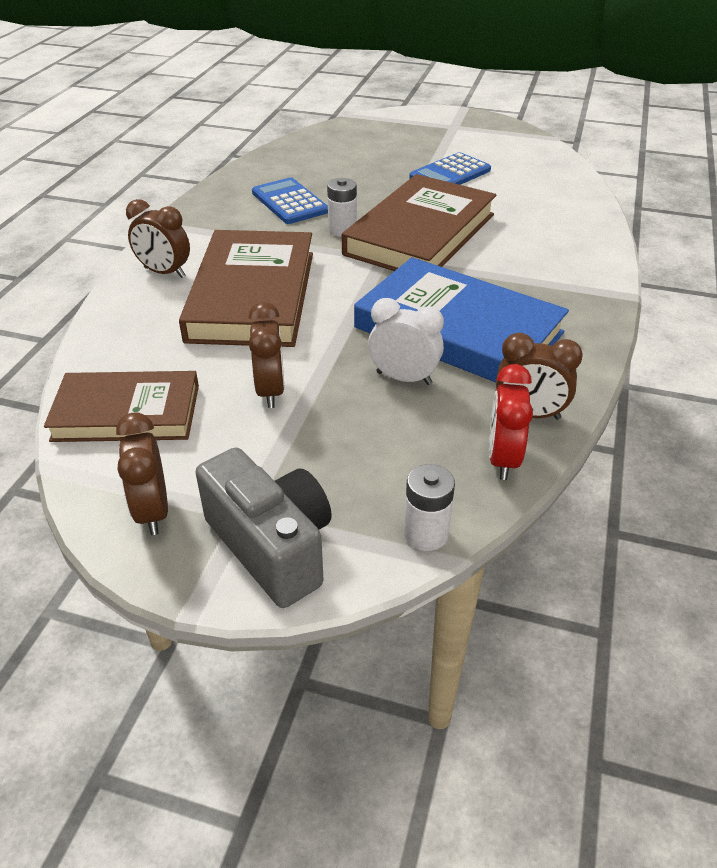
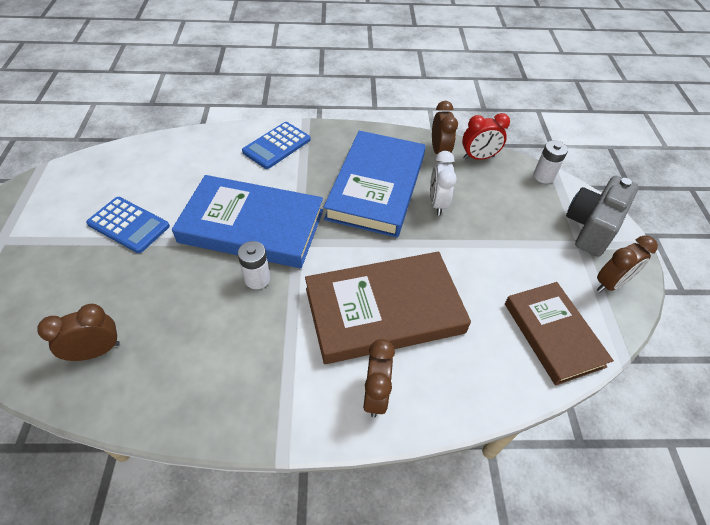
camera: 110 degrees left, 10 degrees up
(270, 391) = (485, 263): brown clock -> brown clock (96, 351)
(289, 202) = (208, 337): blue calculator -> blue calculator (277, 146)
(420, 234) = (252, 226): brown book -> blue book

